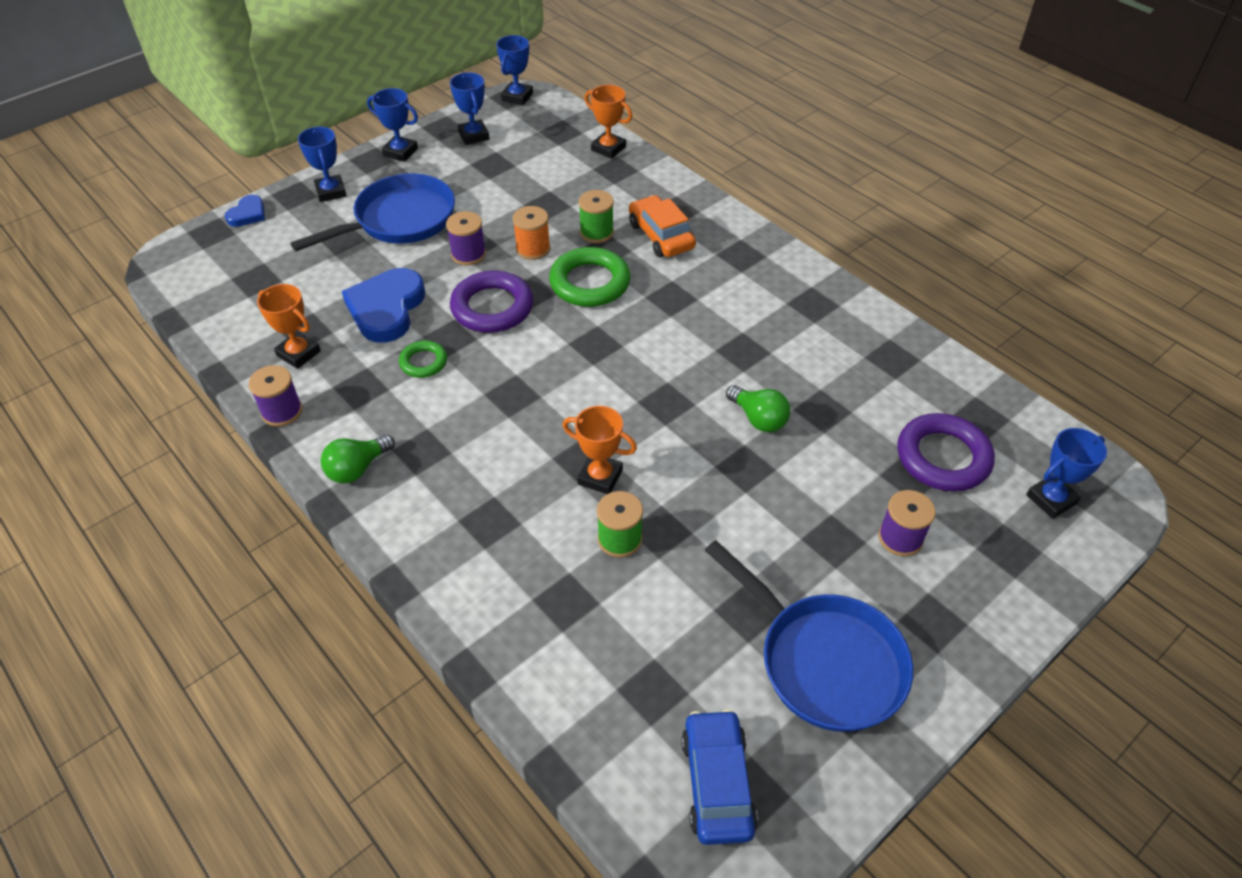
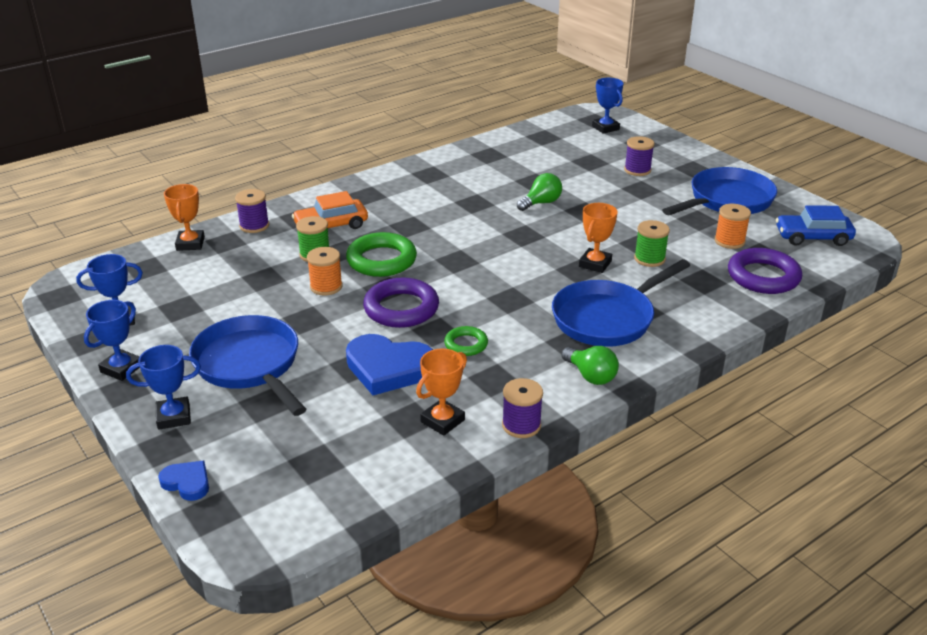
camera: 85 degrees left, 15 degrees down
(468, 254) = (321, 321): purple spool -> purple spool (254, 226)
(472, 487) = (608, 318): none -> blue pan
(517, 97) = (62, 292): blue trophy -> none
(608, 148) = (190, 244): orange trophy -> orange trophy turned 45 degrees counterclockwise
(684, 649) = (729, 241): none -> orange spool
(943, 457) = (575, 151): purple ring -> purple ring (763, 276)

